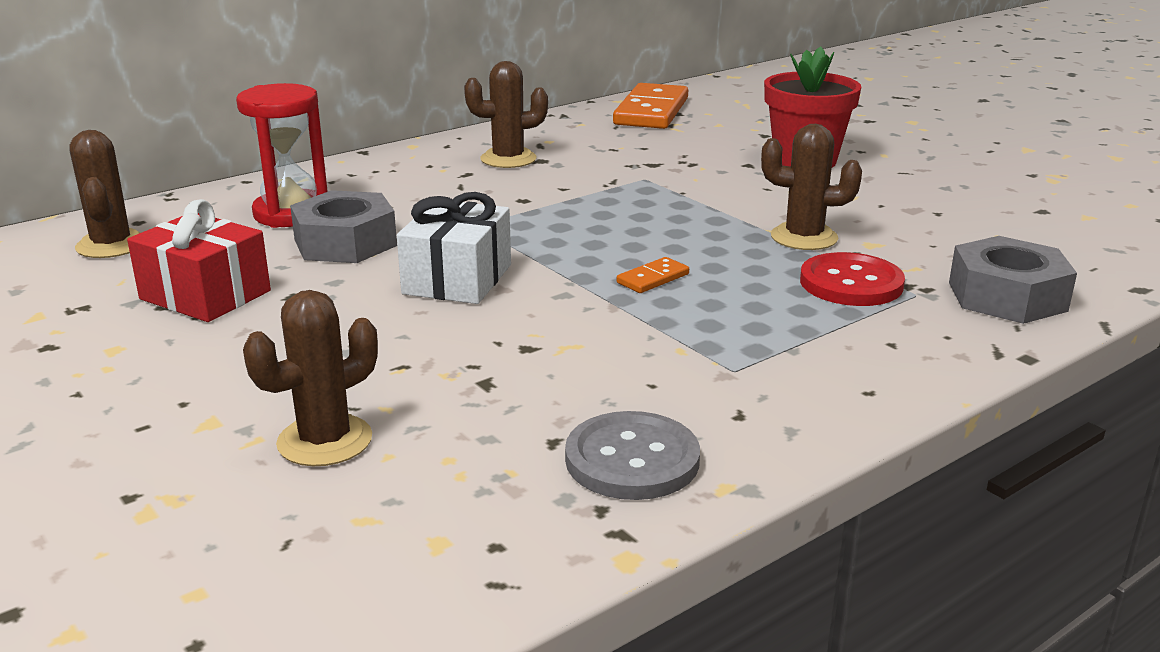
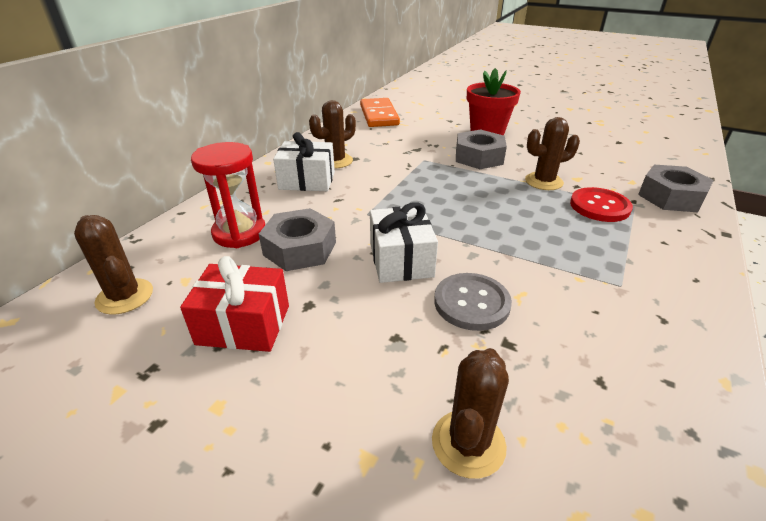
camera: 25 degrees left, 10 degrees up
(440, 175) = (307, 180): none -> white gift
(632, 459) = (658, 380): grey button -> grey button (471, 303)
(653, 278) = (506, 229): orange domino -> none
(740, 190) = (478, 157): none -> grey nut

